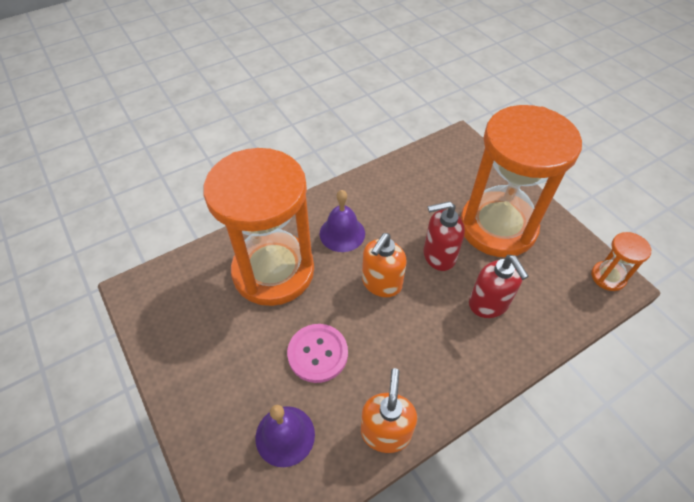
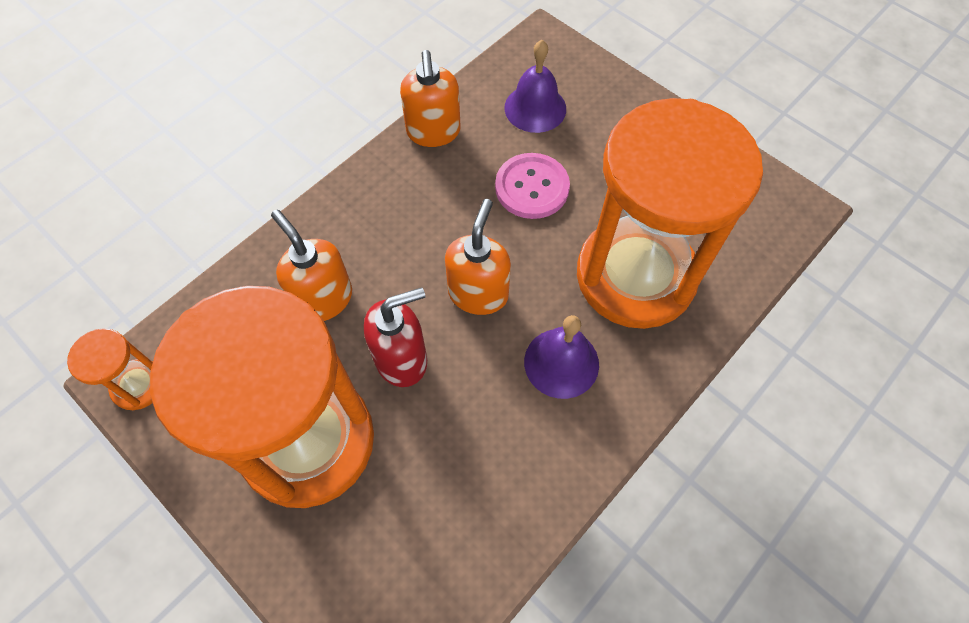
camera: 165 degrees right, 10 degrees up
(488, 304) = (323, 299): red soap dispenser -> orange soap dispenser

